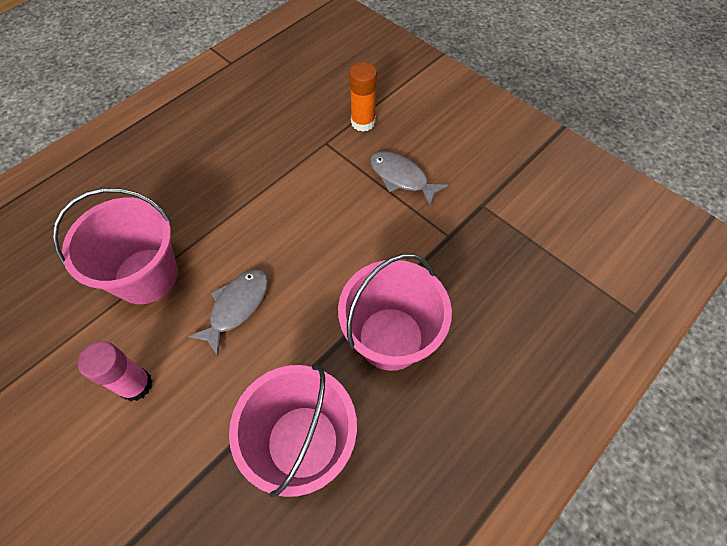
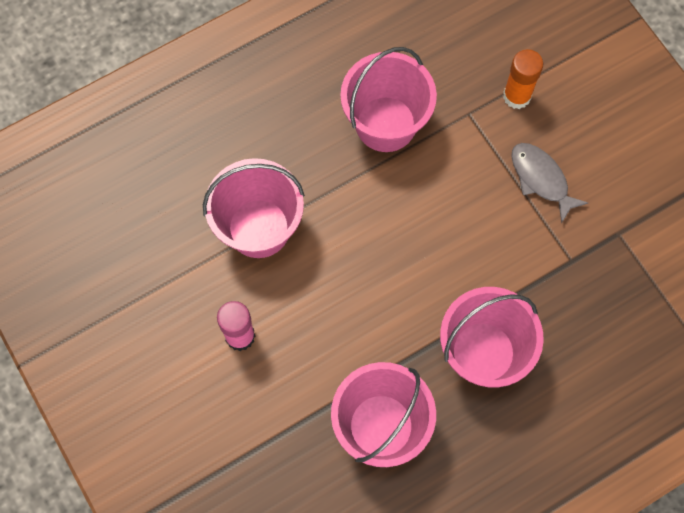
camera: 15 degrees right, 10 degrees up
(237, 307) = (342, 283): grey fish -> none
(254, 165) = (386, 124): none -> pink bucket

